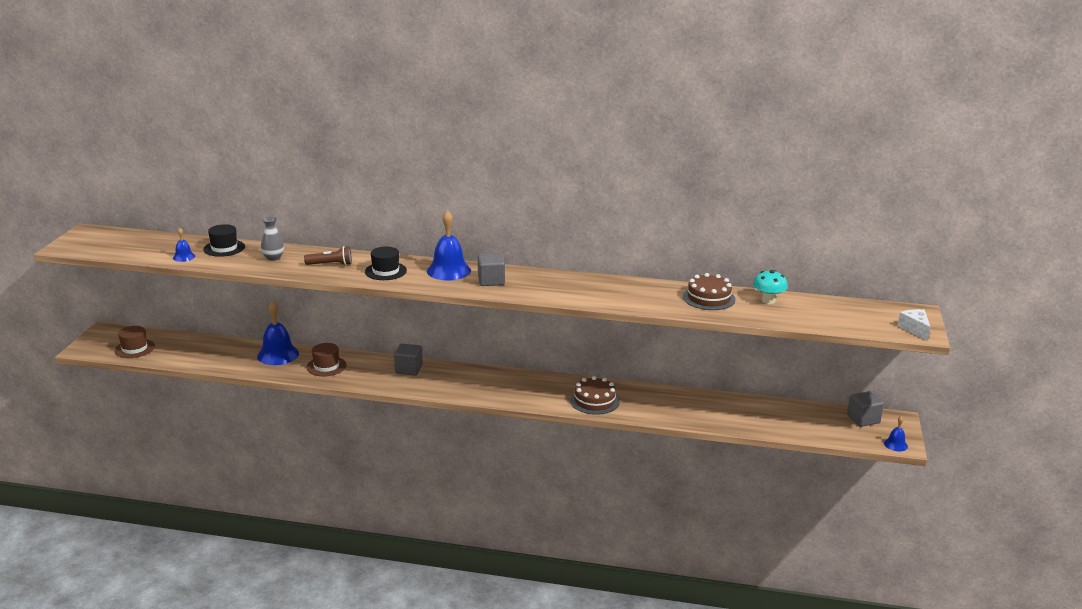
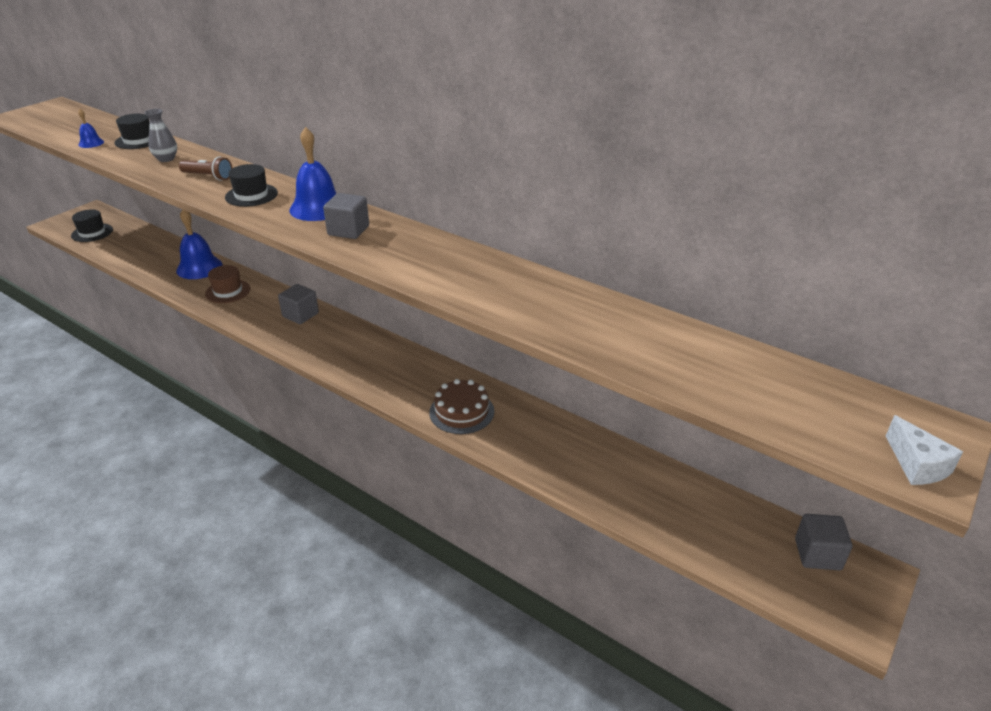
camera: 25 degrees right, 10 degrees up
(134, 348) = (92, 233): brown hat -> black hat
(709, 298) = (603, 318): brown cake -> none
(768, 300) = (691, 343): turquoise mushroom -> none
(895, 444) = (845, 622): blue bell -> none
(915, 329) = (917, 465): white cheese -> white cheese turned 150 degrees clockwise

